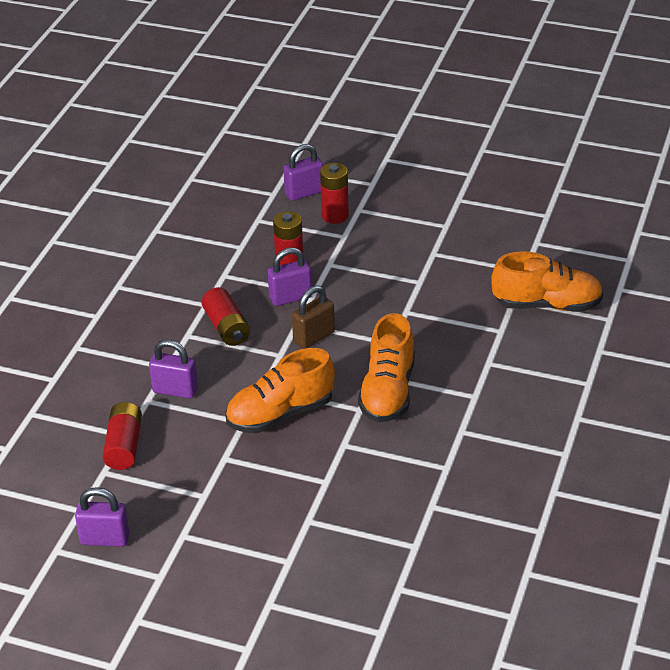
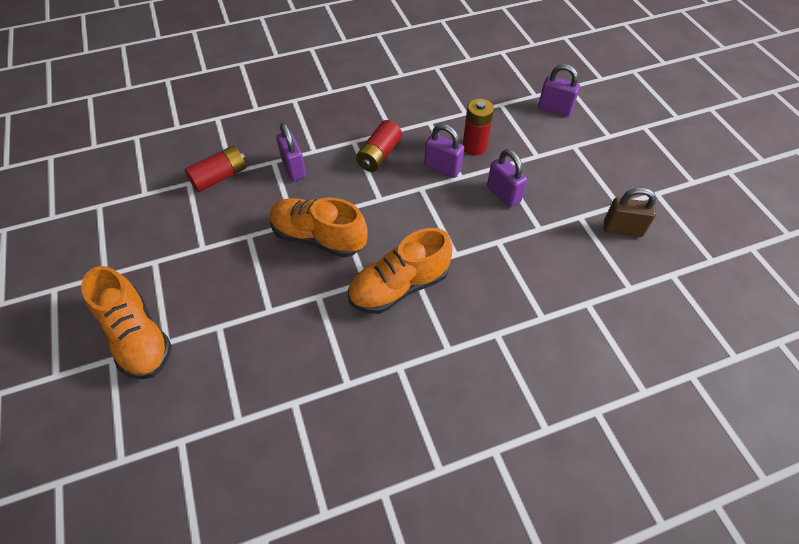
camera: 50 degrees right, 15 degrees up
(105, 539) = (123, 223): purple padlock -> purple padlock (503, 194)
(314, 337) = (415, 206): brown padlock -> brown padlock (622, 229)
(335, 216) = (551, 138): red battery -> none
(547, 304) = (608, 331): orange shoe -> orange shoe (138, 337)

